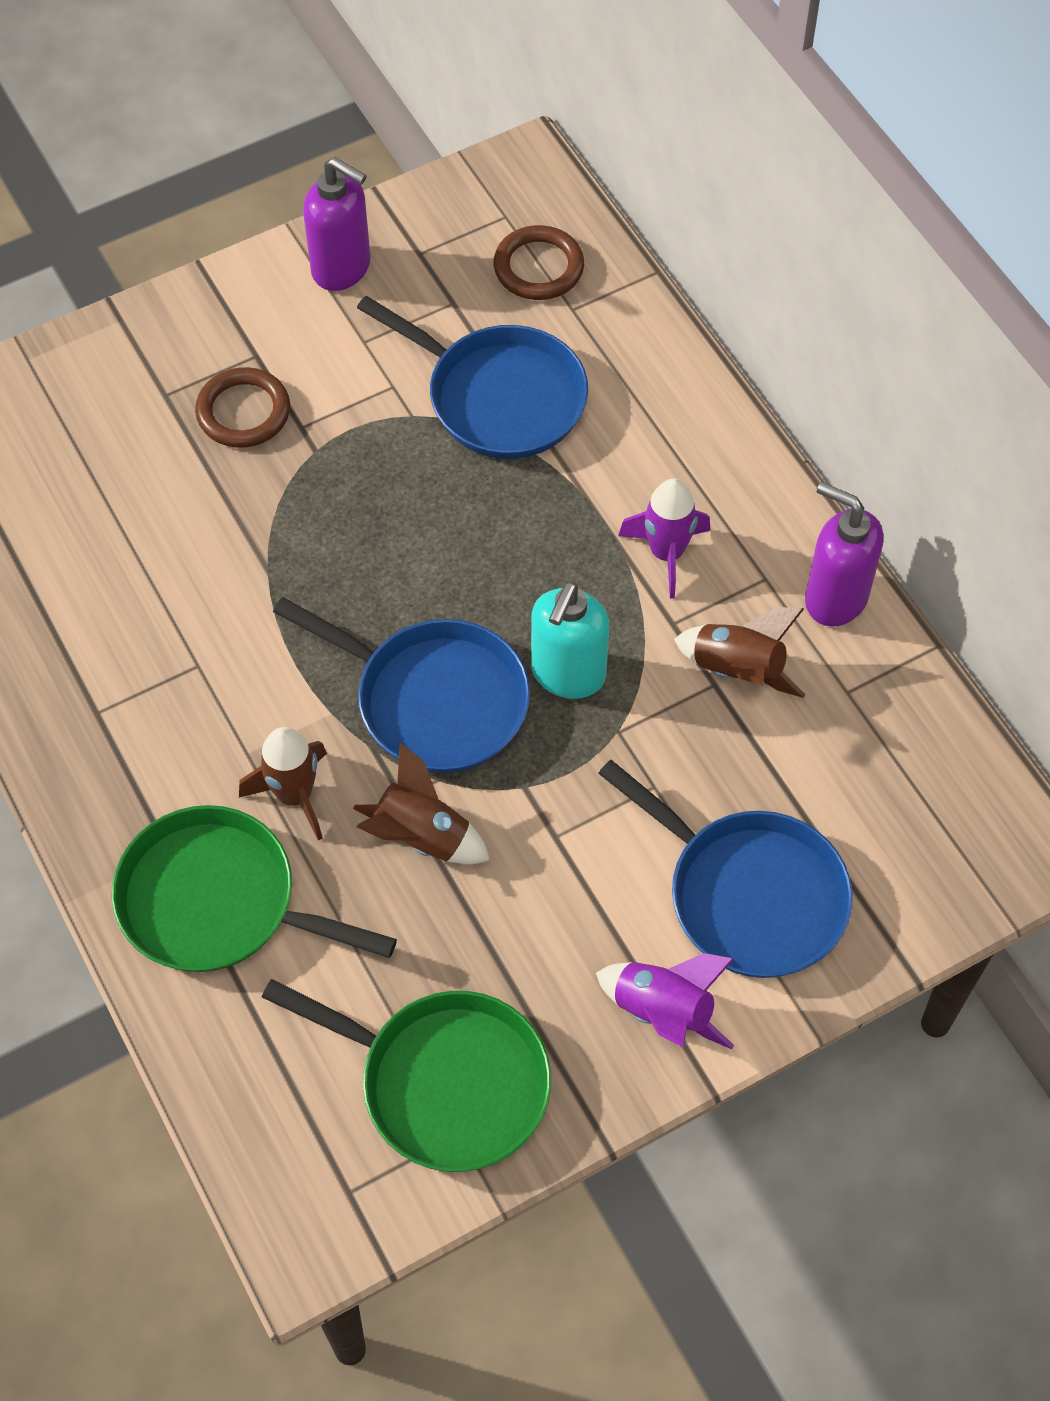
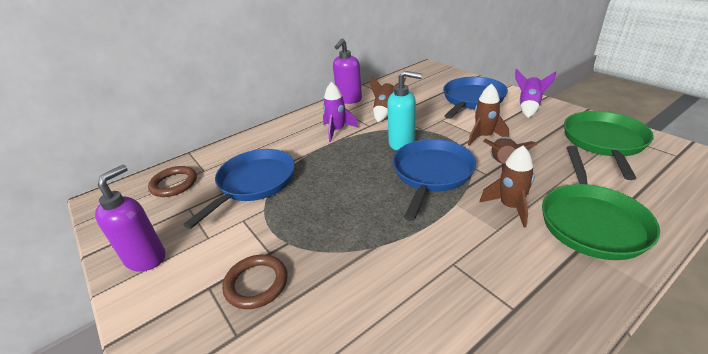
camera: 95 degrees left, 25 degrees down
(544, 847) = (484, 137): none -> brown rocket

